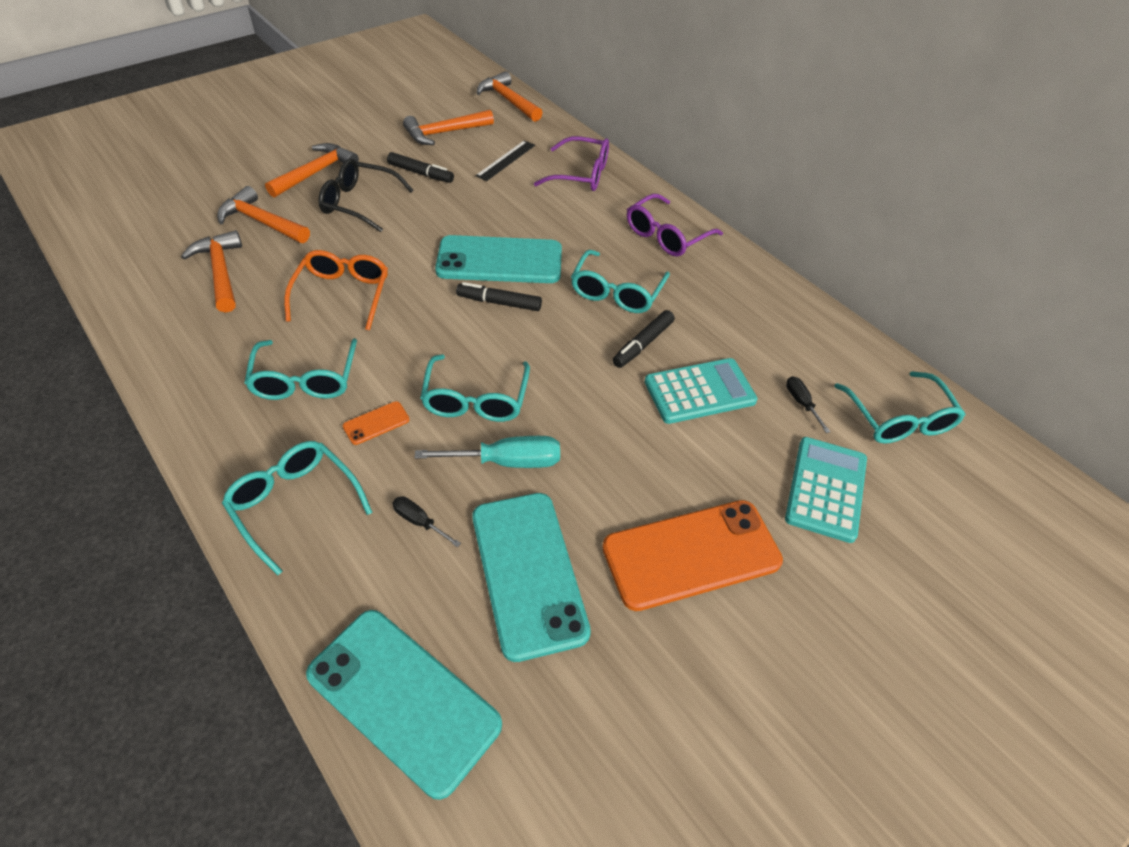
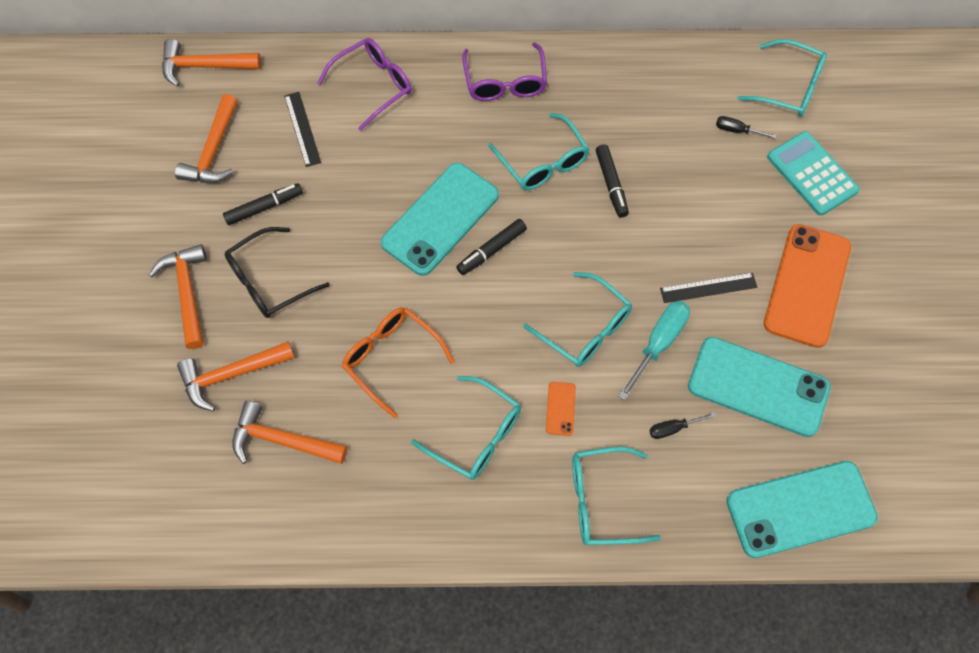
camera: 50 degrees left, 15 degrees up
(605, 469) = (708, 287): none -> black ruler
(699, 391) = (682, 182): turquoise calculator -> none

